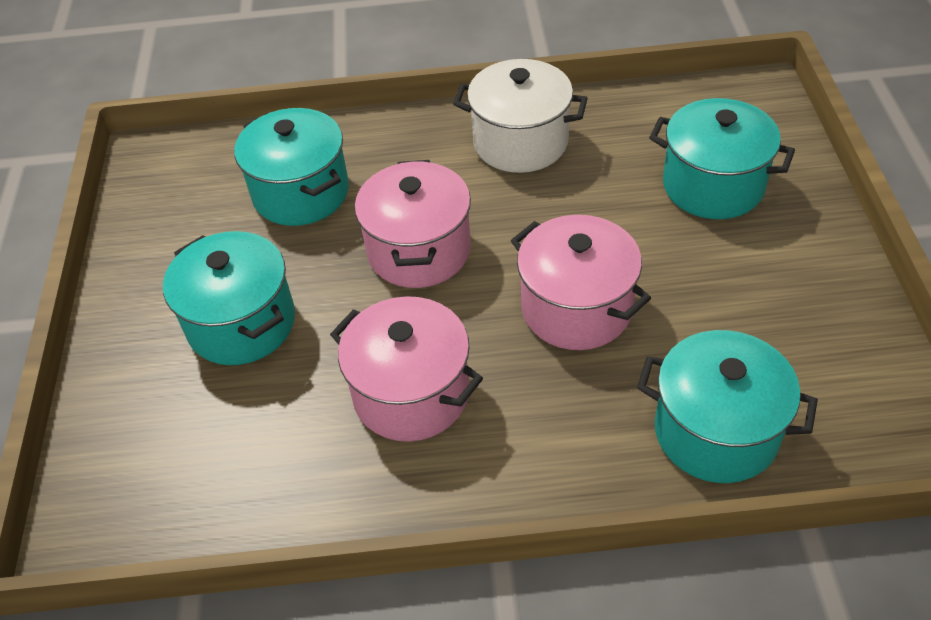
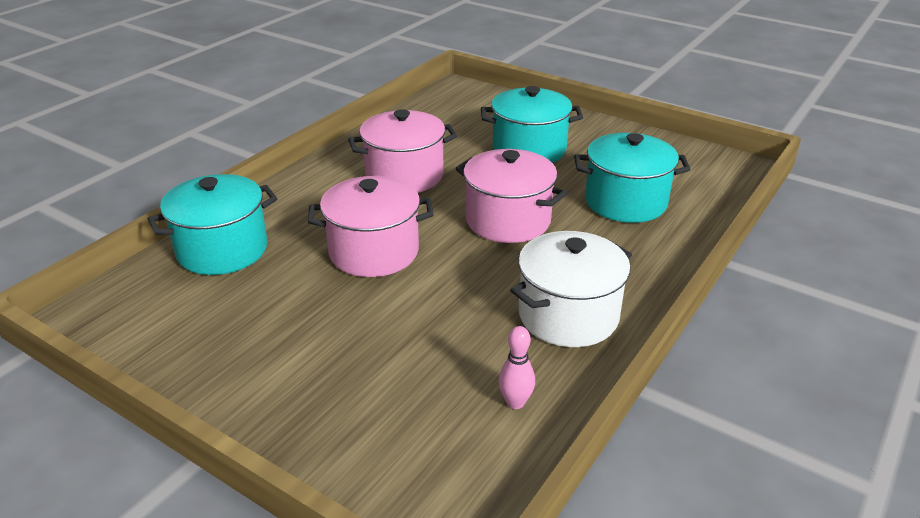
camera: 125 degrees right, 15 degrees down
(641, 119) = (515, 402): none -> pink bowling pin
(713, 185) = (382, 386): turquoise pot -> none

